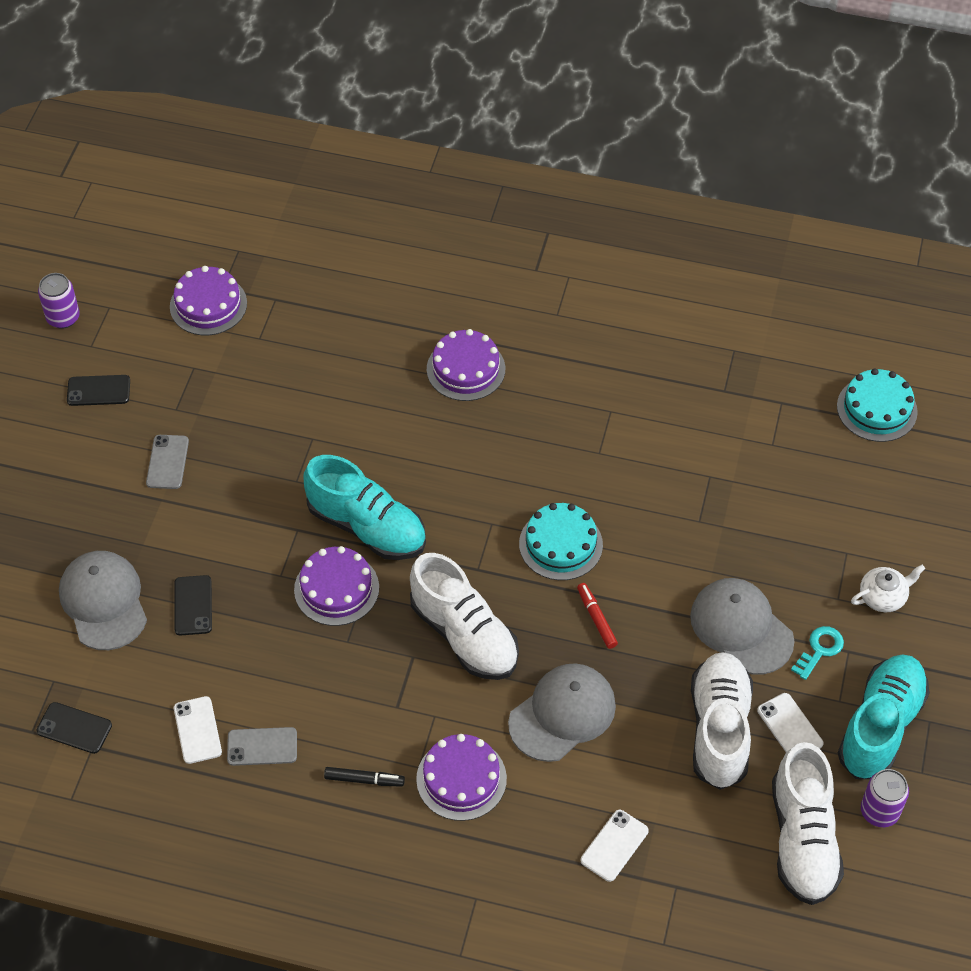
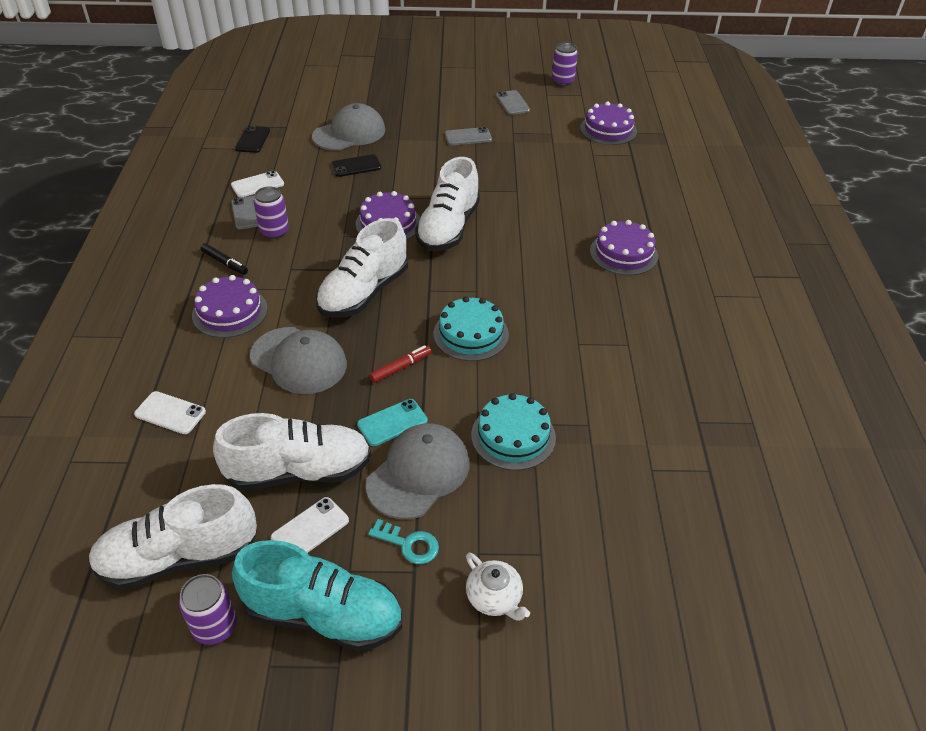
camera: 75 degrees right, 10 degrees down
(98, 391) = (512, 103): black phone -> grey phone
(314, 718) = (274, 232): none -> purple can
(364, 780) = (225, 263): black marker -> black marker turned 45 degrees counterclockwise
(367, 527) = (448, 228): turquoise shoe -> white shoe
(672, 639) = (392, 422): none -> turquoise phone
(877, 409) = (750, 560): turquoise cake -> turquoise cake (513, 436)

